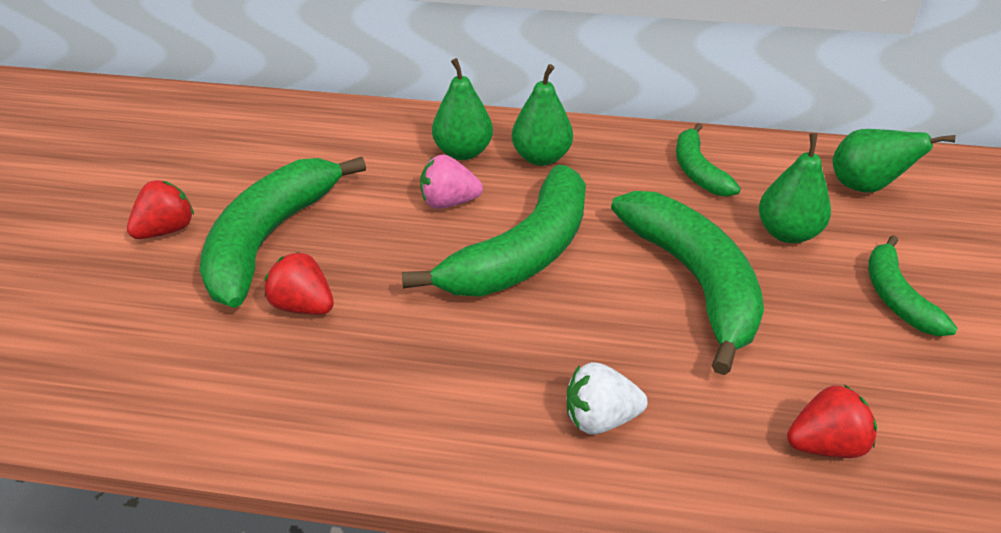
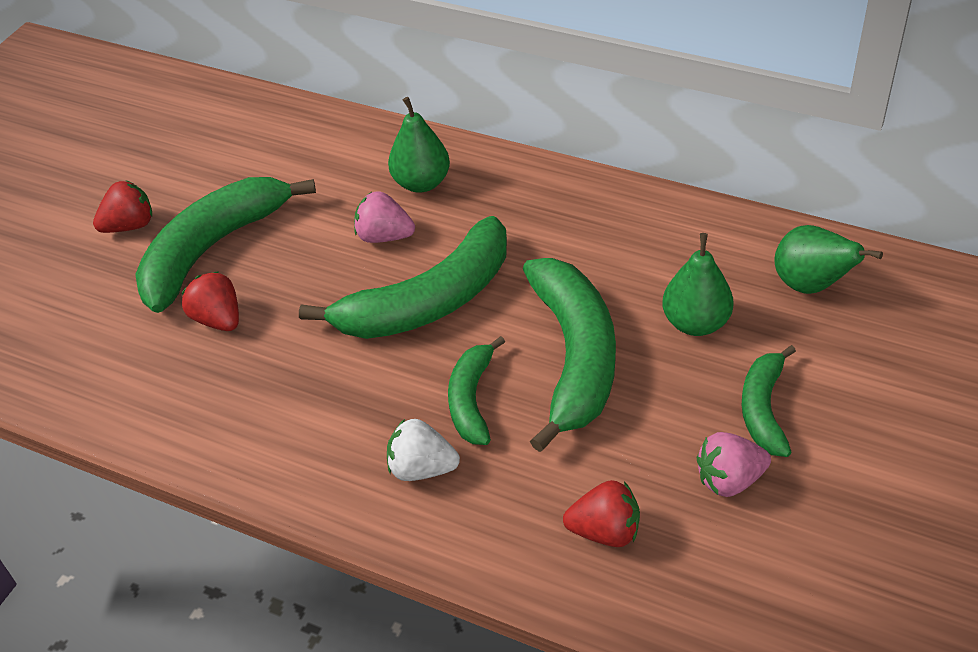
camera: 20 degrees right, 5 degrees up
(541, 157) = (494, 200): green pear -> none
(698, 170) = (644, 239): green banana -> green banana (471, 399)
(910, 368) = (729, 480): none -> pink strawberry

